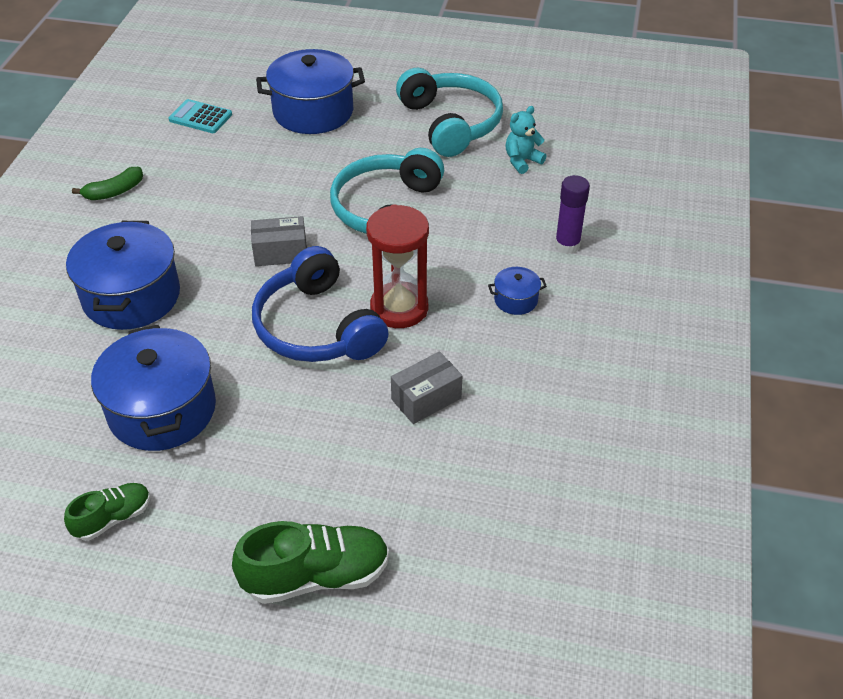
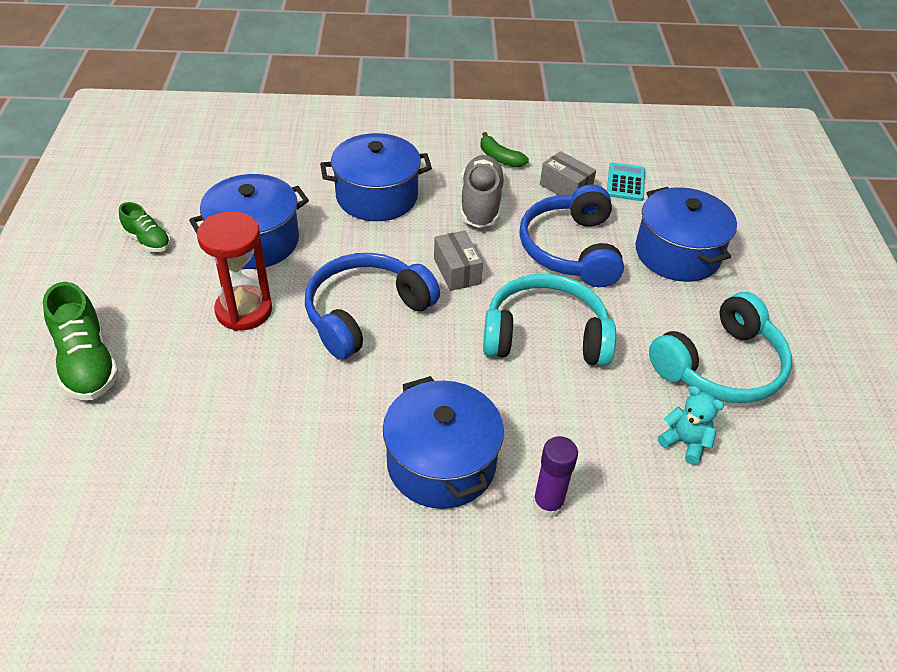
camera: 75 degrees right, 0 degrees up
(185, 219) = (480, 204): none -> grey shoe
(281, 172) = (570, 249): none -> blue headphones
(399, 308) = (404, 367): red hourglass -> red hourglass (244, 310)
(426, 399) = (287, 406): grey box -> grey box (565, 188)
(516, 300) = (441, 463): blue pot -> blue pot, size x2.23

